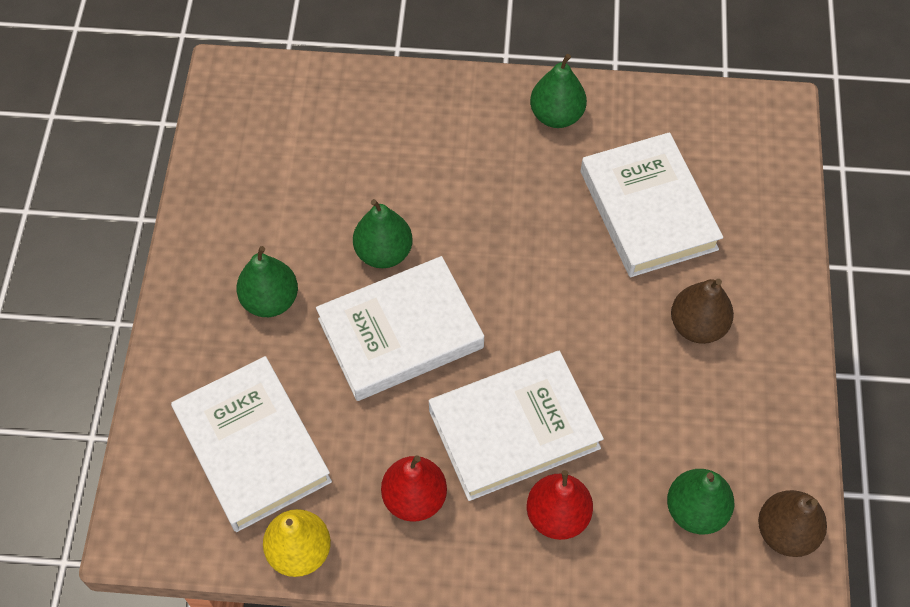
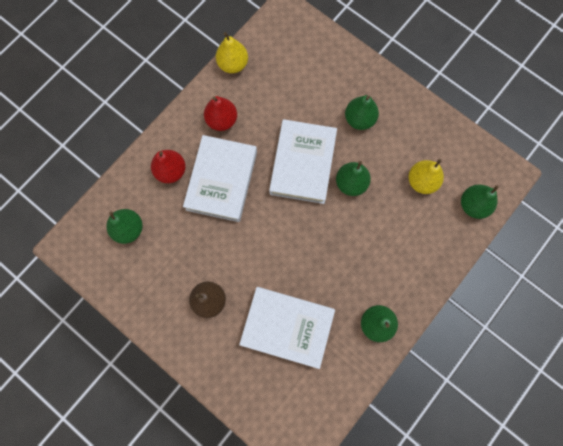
camera: 125 degrees right, 15 degrees up
(253, 447) = (291, 72): white book -> none
(305, 93) = (473, 205): none -> green pear
(314, 168) = (422, 181): none -> yellow pear
(785, 532) = (90, 259): brown pear -> none

